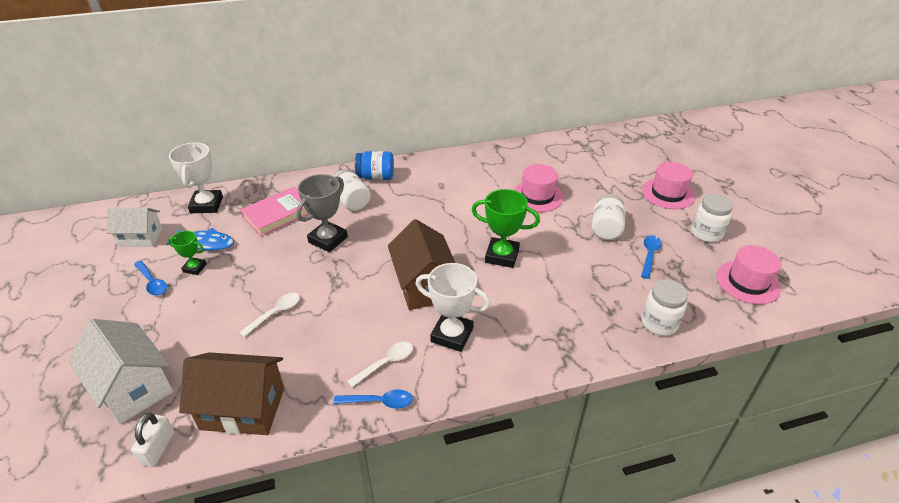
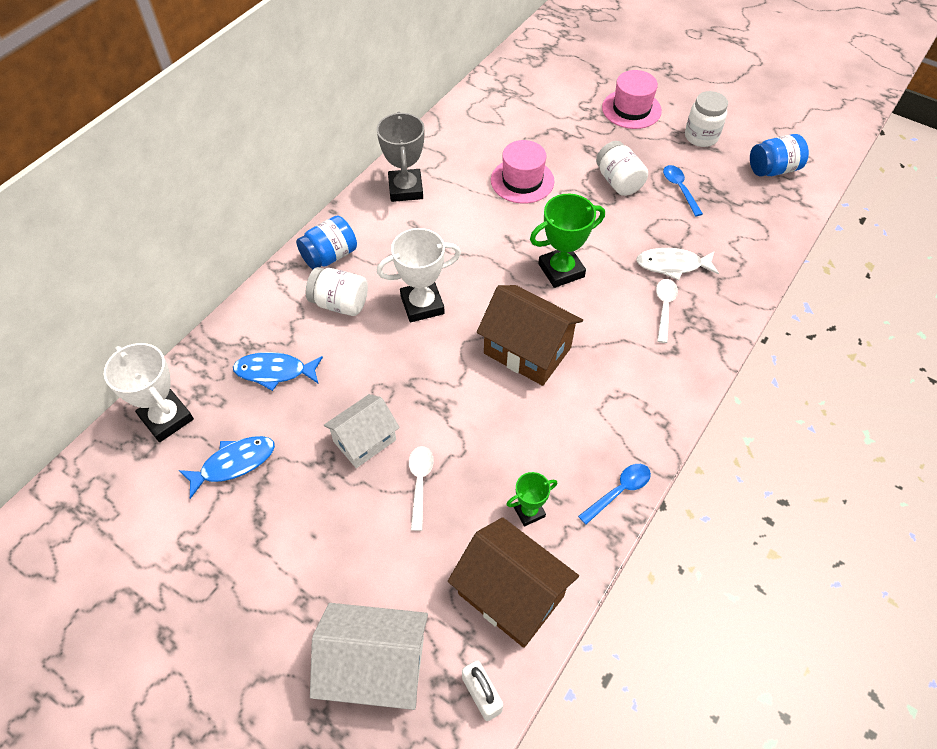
camera: 40 degrees left, 15 degrees up
(141, 237) = (138, 514): white house -> white house (364, 440)
(152, 282) = (233, 552): blue spoon -> none
(194, 268) = (261, 501): green trophy -> green trophy (529, 511)
(243, 408) = (511, 595): brown house -> brown house turned 75 degrees clockwise
(279, 214) = (275, 372): pink book -> blue fish
(328, 239) = (370, 365): grey trophy -> grey trophy (405, 189)
(385, 363) = (583, 452): white spoon -> white spoon (664, 308)
(452, 335) = (607, 383): white trophy -> white trophy (422, 305)
(586, 296) = (672, 265): none -> white fish
(659, 323) = (749, 254): white jar -> none
(748, 282) = (773, 169): pink hat -> blue jar

